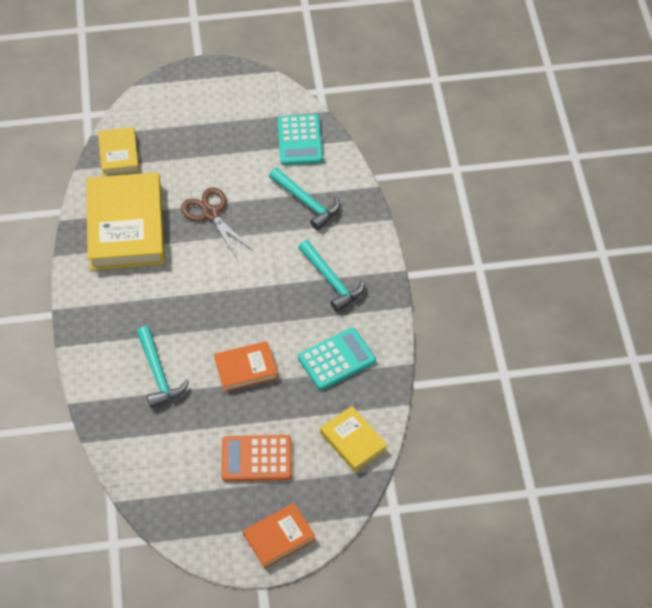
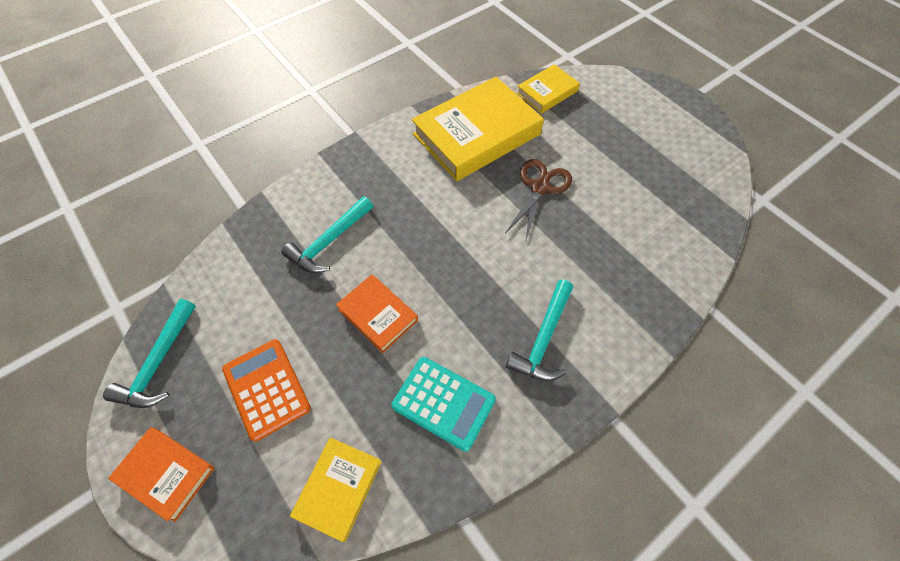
camera: 60 degrees right, 5 degrees up
(300, 140) = (688, 213): turquoise calculator -> none
(307, 203) = (621, 260): turquoise hammer -> turquoise hammer (158, 363)

